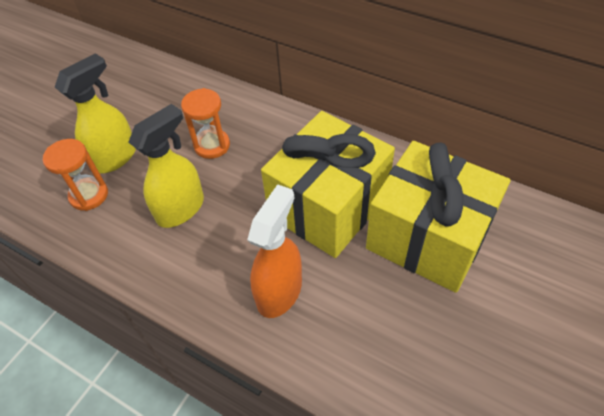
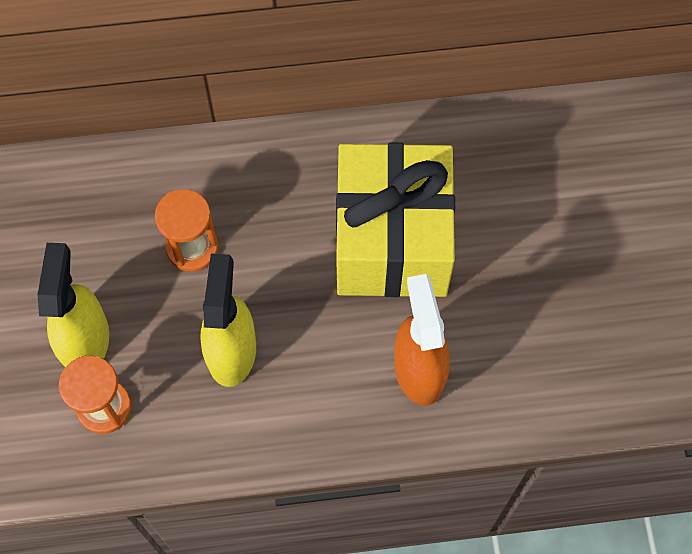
camera: 40 degrees left, 15 degrees up
(427, 238) = (519, 212): yellow gift -> none

